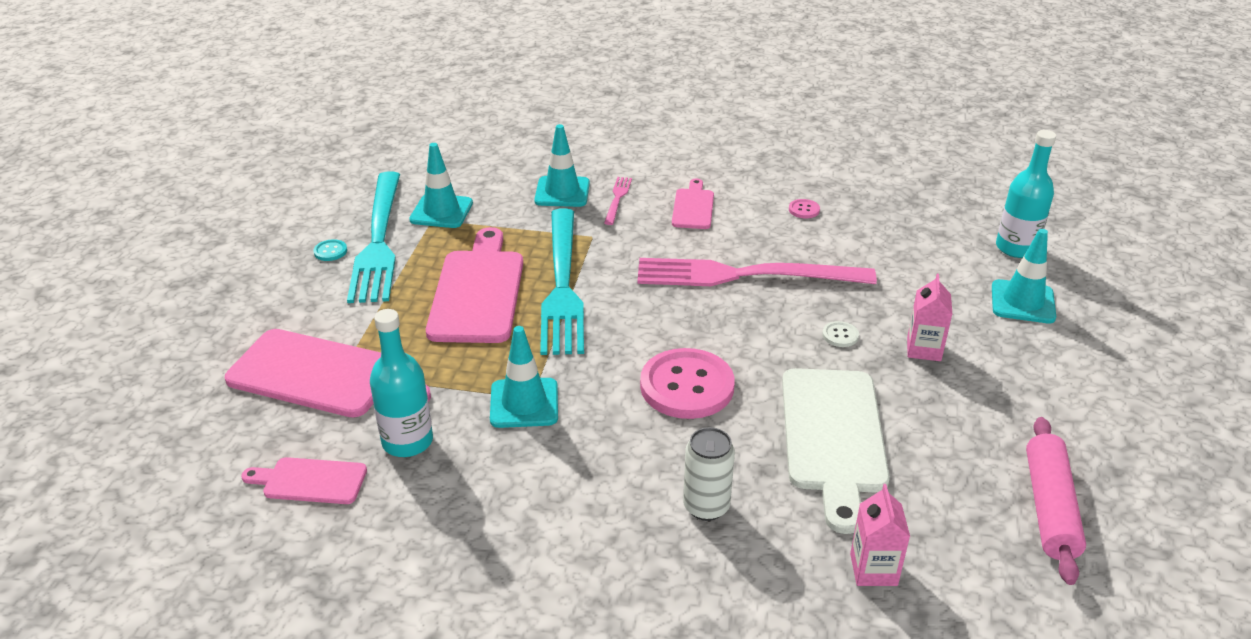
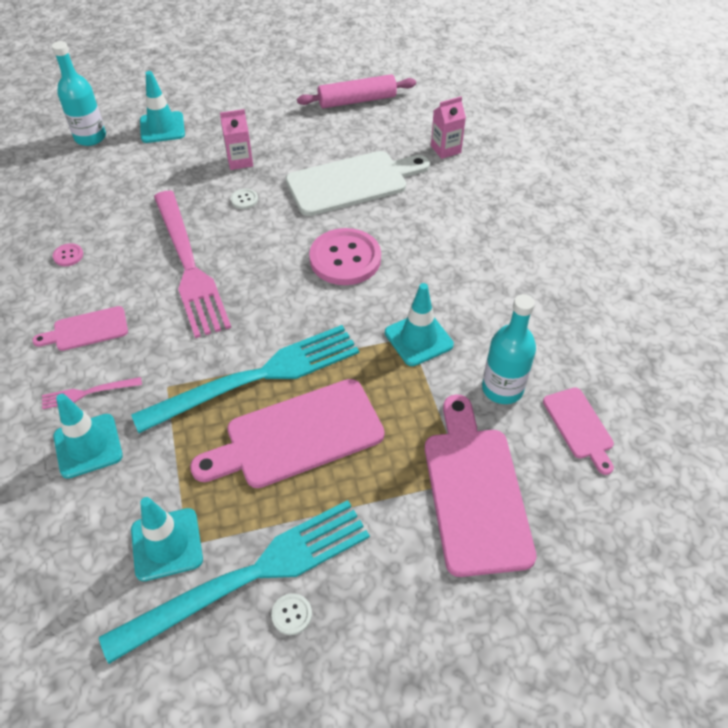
camera: 115 degrees left, 15 degrees up
(330, 251) = (291, 614): turquoise button -> white button
(706, 506) = (448, 219): white can -> none

